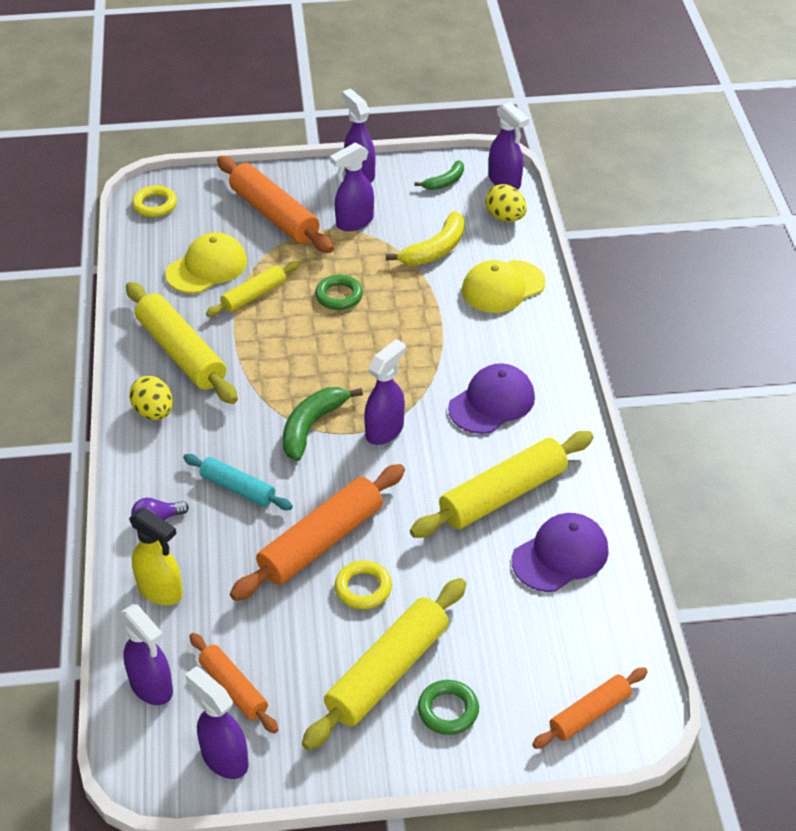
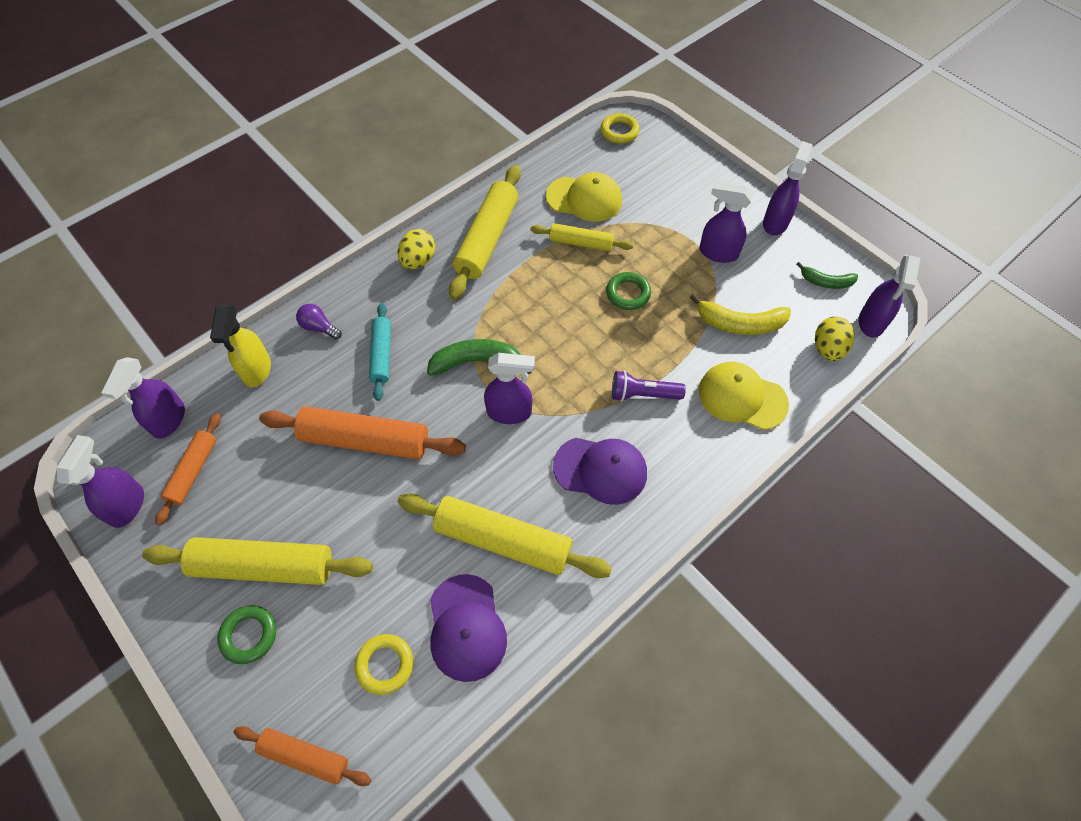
camera: 55 degrees right, 15 degrees up
(274, 215) = (676, 201): orange rolling pin -> none
(363, 588) = (337, 497): yellow ring -> yellow ring (385, 665)
(446, 340) = (643, 394): none -> purple flashlight
(560, 555) = (466, 627): purple cap -> purple cap turned 60 degrees clockwise

